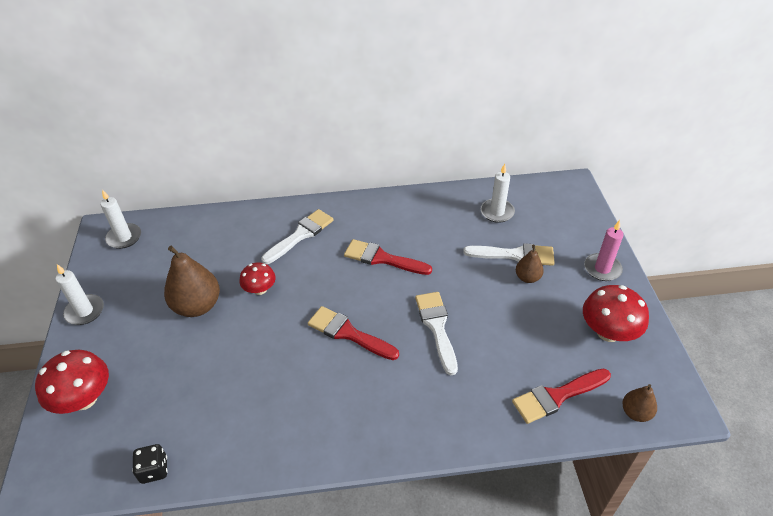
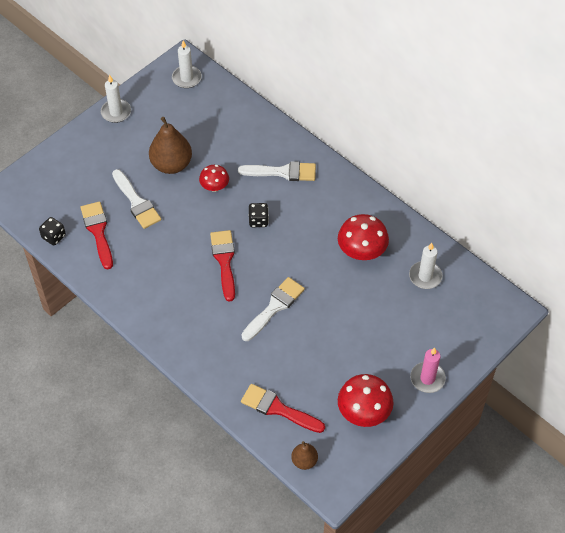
camera: 50 degrees right, 10 degrees up
(84, 399) = (64, 167): red mushroom -> red mushroom (361, 251)
(331, 281) = (258, 221): none -> black dice
(382, 258) = (306, 235): red brush -> red brush (98, 231)
(515, 255) = (388, 314): white brush -> white brush (136, 202)
(527, 277) = (372, 335): brown pear -> none

